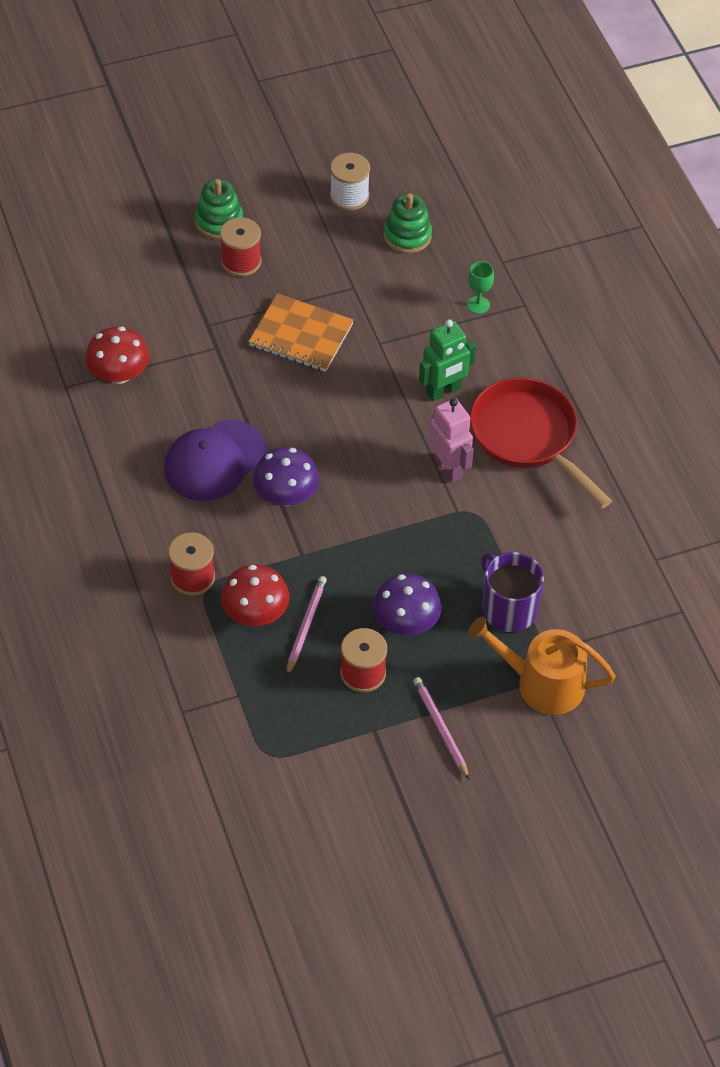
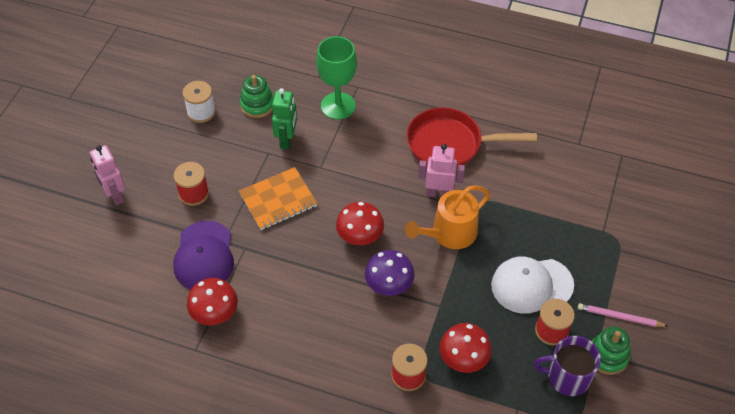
camera: 50 degrees left, 0 degrees up
(178, 202) = (115, 195): none -> pink robot
(215, 461) = (330, 305): purple cap -> purple cap (204, 256)
(219, 221) = (152, 184): green stacking toy -> green stacking toy (607, 356)
(305, 626) = (494, 338): pink pencil -> none
(323, 433) = (360, 236): none -> red mushroom
(406, 622) = (531, 285): purple mushroom -> white cap
(444, 391) = (383, 160): green robot -> green robot (287, 140)
(478, 305) = (338, 106): green goblet -> green goblet, size x2.17
(508, 608) = (560, 230): purple mug -> purple mug (567, 377)
(542, 684) = (624, 248): orange watering can -> orange watering can (449, 233)

